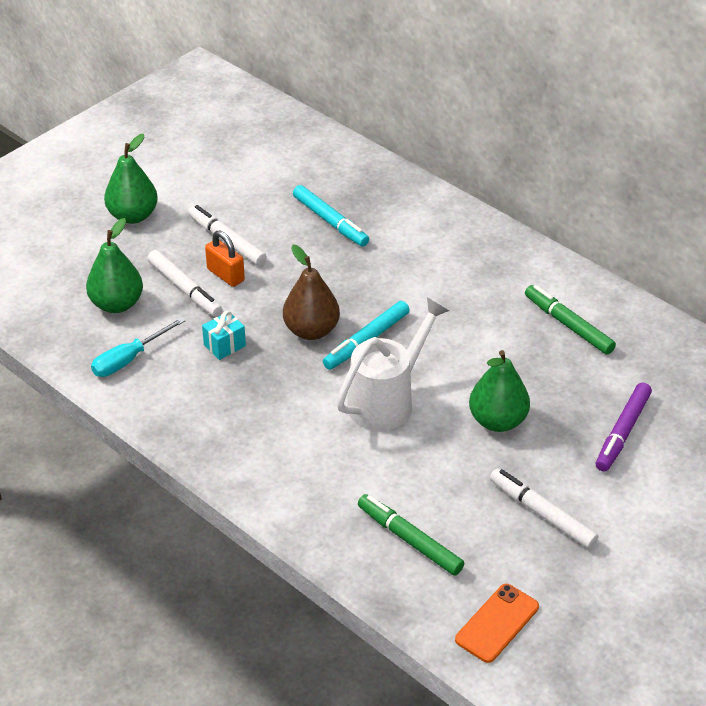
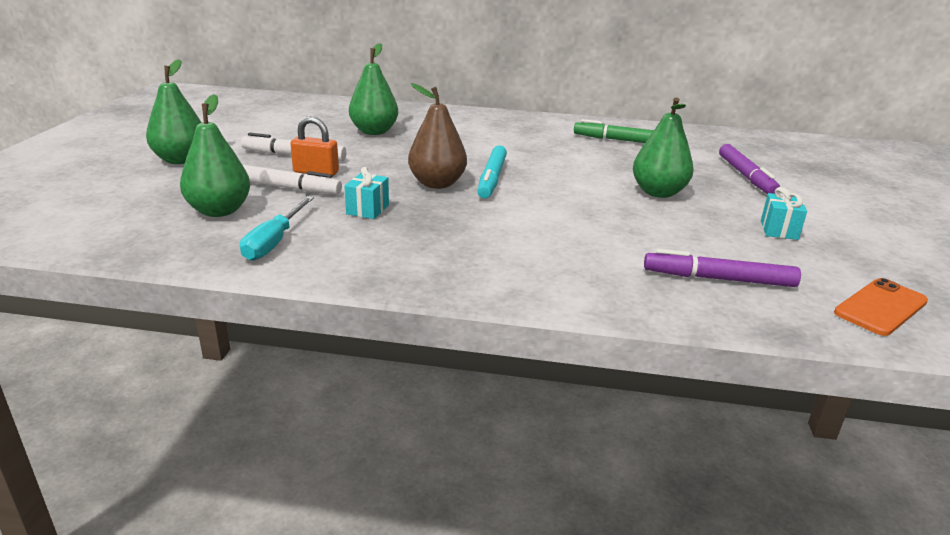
camera: 35 degrees left, 15 degrees down
(330, 222) = (374, 132): turquoise marker -> green pear
(387, 400) = (559, 204): white watering can -> none
(409, 540) = (718, 279): green marker -> purple marker
(497, 623) = (880, 307): orange phone -> orange phone turned 45 degrees clockwise
(542, 513) = (779, 230): white marker -> turquoise gift

